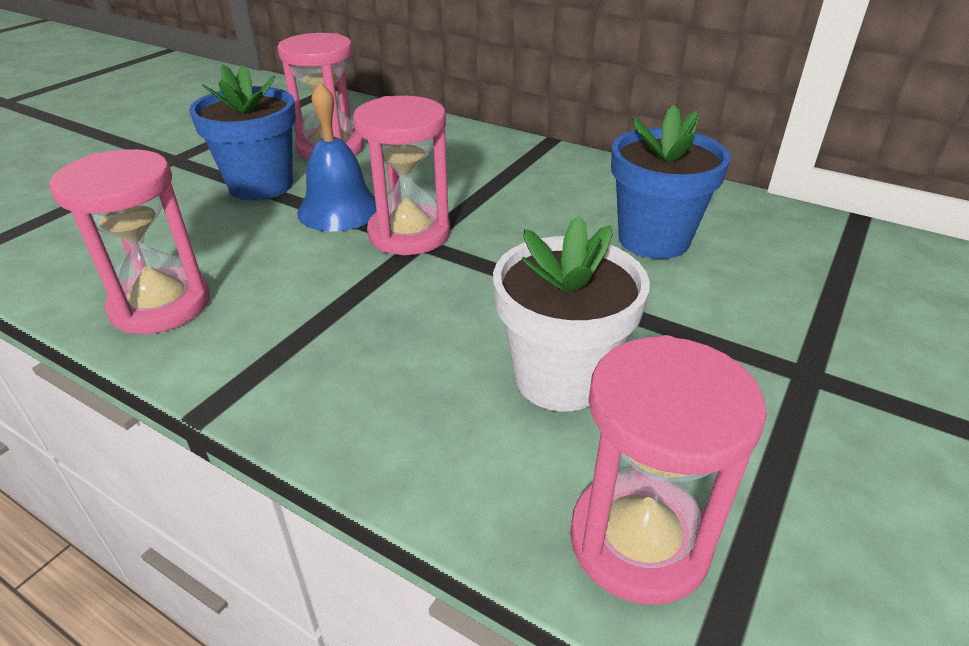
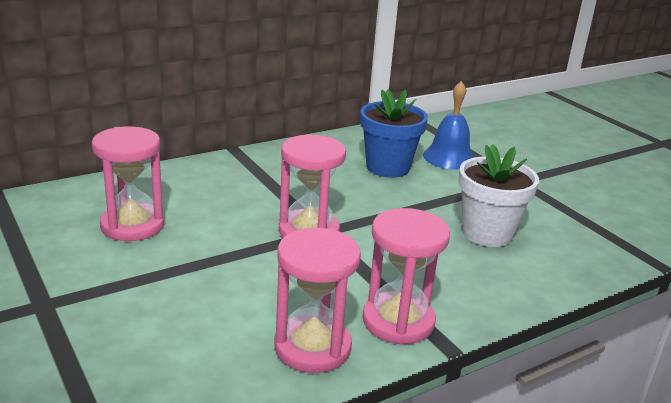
camera: 65 degrees left, 10 degrees down
(261, 185) = (163, 270): blue flower pot -> none
(339, 209) = (246, 247): blue bell -> blue bell (449, 157)
(639, 541) = (594, 252): pink hourglass -> pink hourglass (398, 321)

